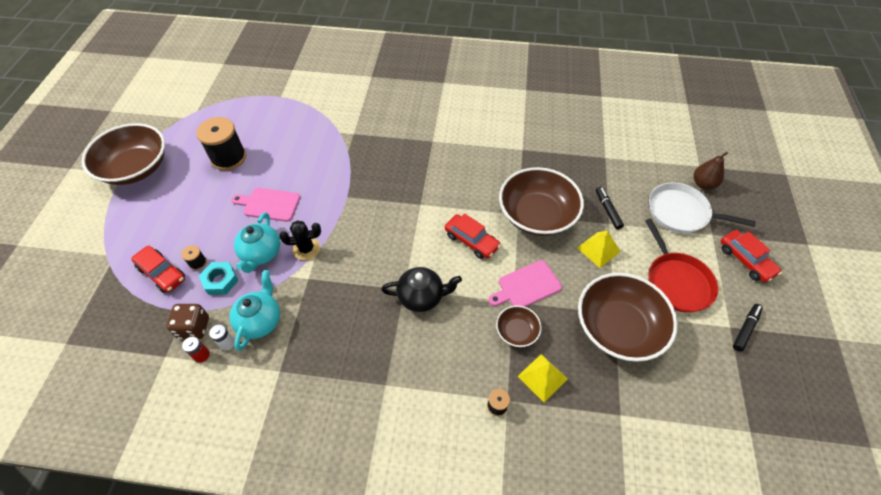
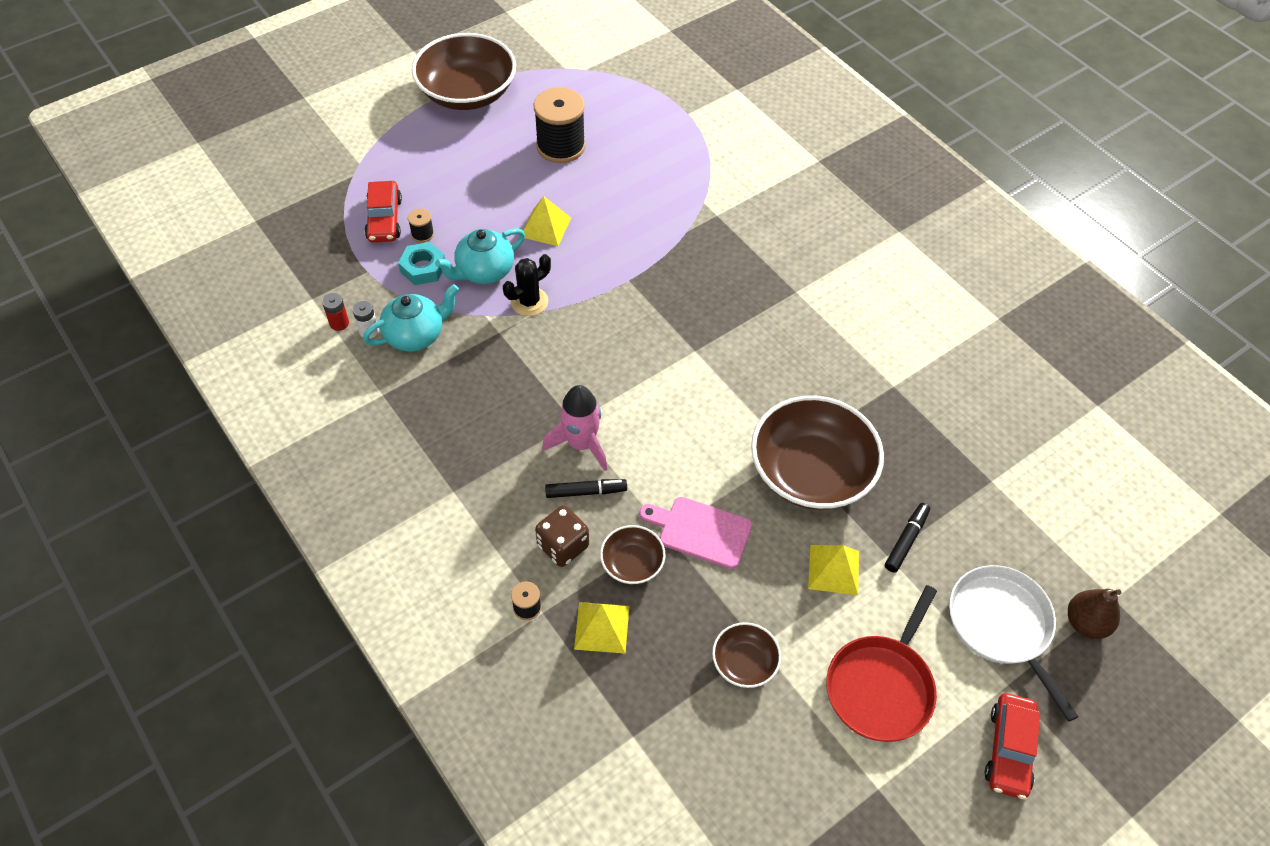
camera: 45 degrees right, 0 degrees up
(194, 328) = (358, 293): brown dice -> brown dice (563, 546)
(269, 204) = (545, 227): pink cutting board -> yellow pyramid
(306, 249) = (529, 302): black cactus -> black cactus turned 75 degrees counterclockwise
(421, 297) = (581, 444): black teapot -> pink rocket
(471, 241) = (701, 435): red car -> none
(618, 327) = (744, 662): brown bowl -> brown bowl, size x0.48
(745, 329) = (894, 809): black marker -> black marker (586, 492)

